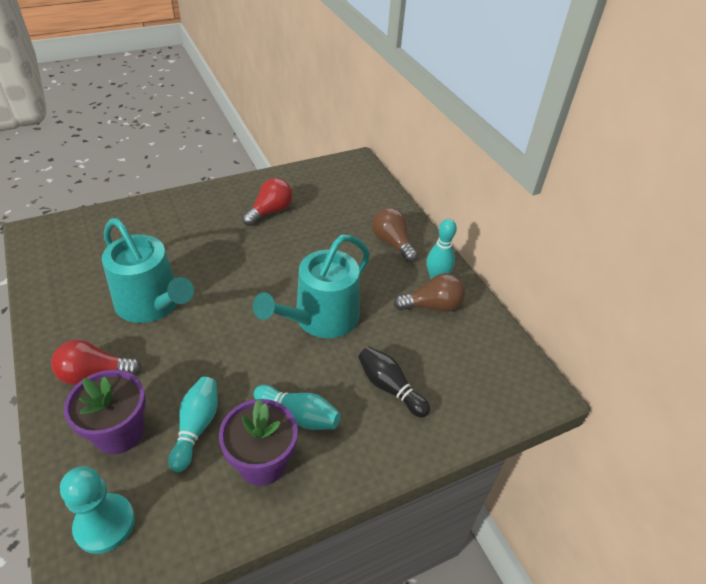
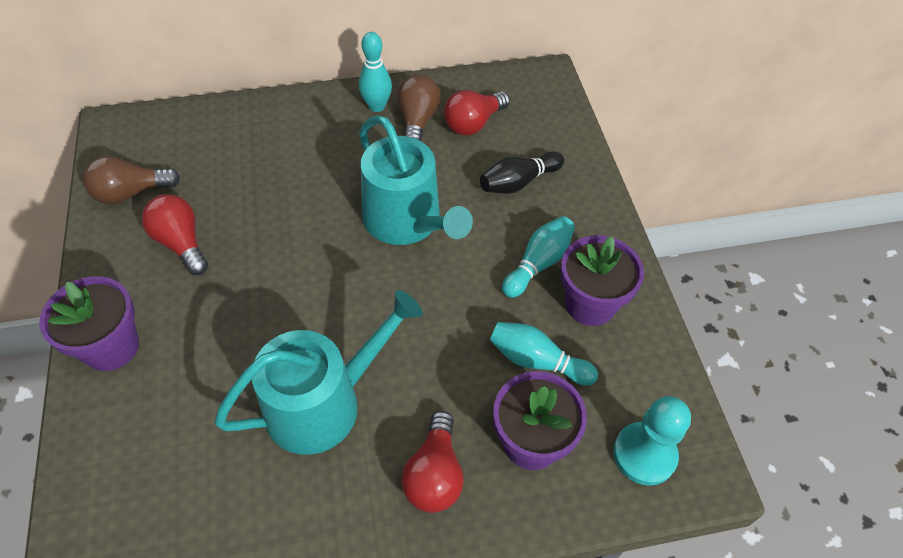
camera: 75 degrees left, 10 degrees up
(188, 204) = (111, 347): none -> purple flower pot
(392, 243) = (302, 129): brown light bulb -> brown light bulb (131, 193)
(448, 344) = (473, 123): none -> red light bulb

